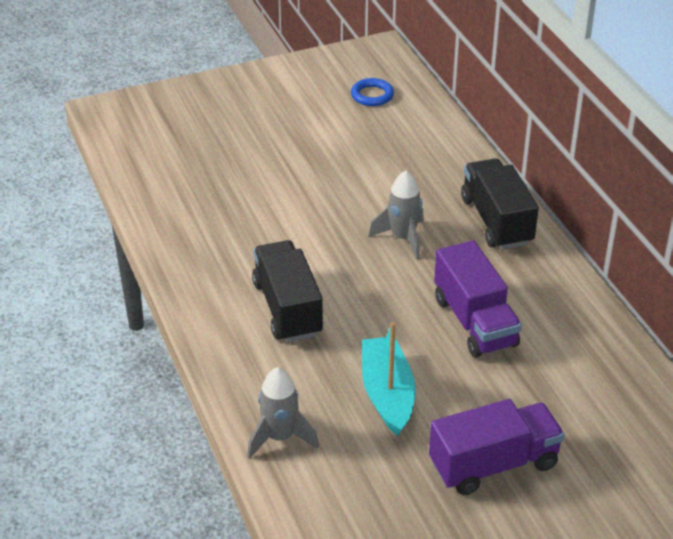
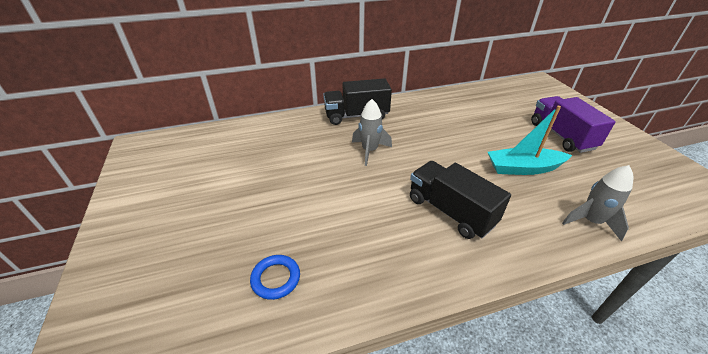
camera: 85 degrees left, 0 degrees up
(287, 308) = (450, 211): black truck -> black truck turned 60 degrees clockwise
(372, 95) = (195, 152): blue ring -> blue ring (276, 278)
(474, 322) = (448, 131): purple truck -> none

